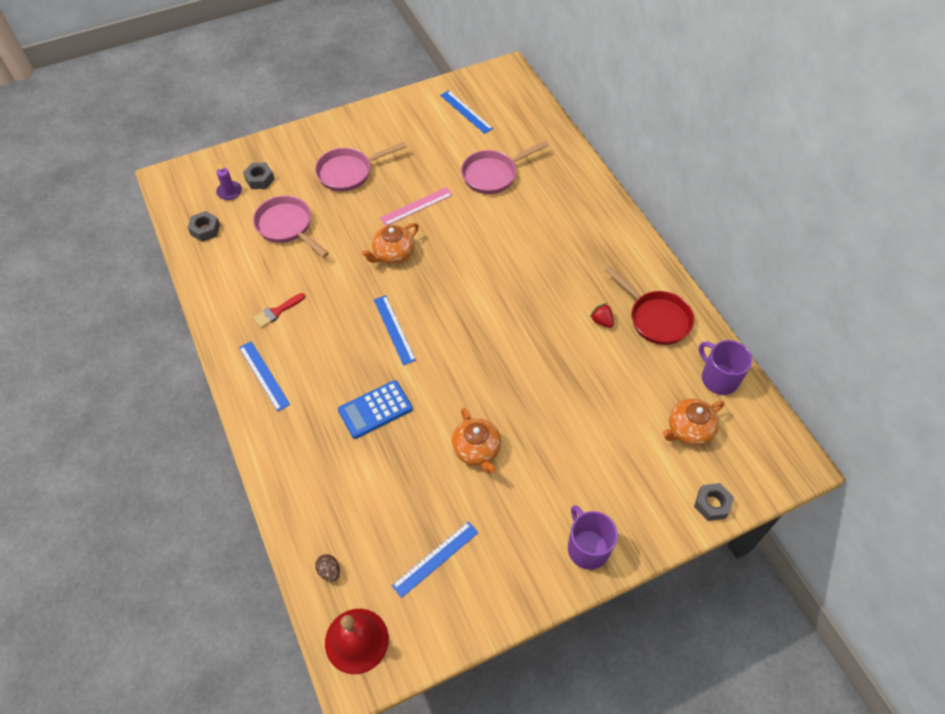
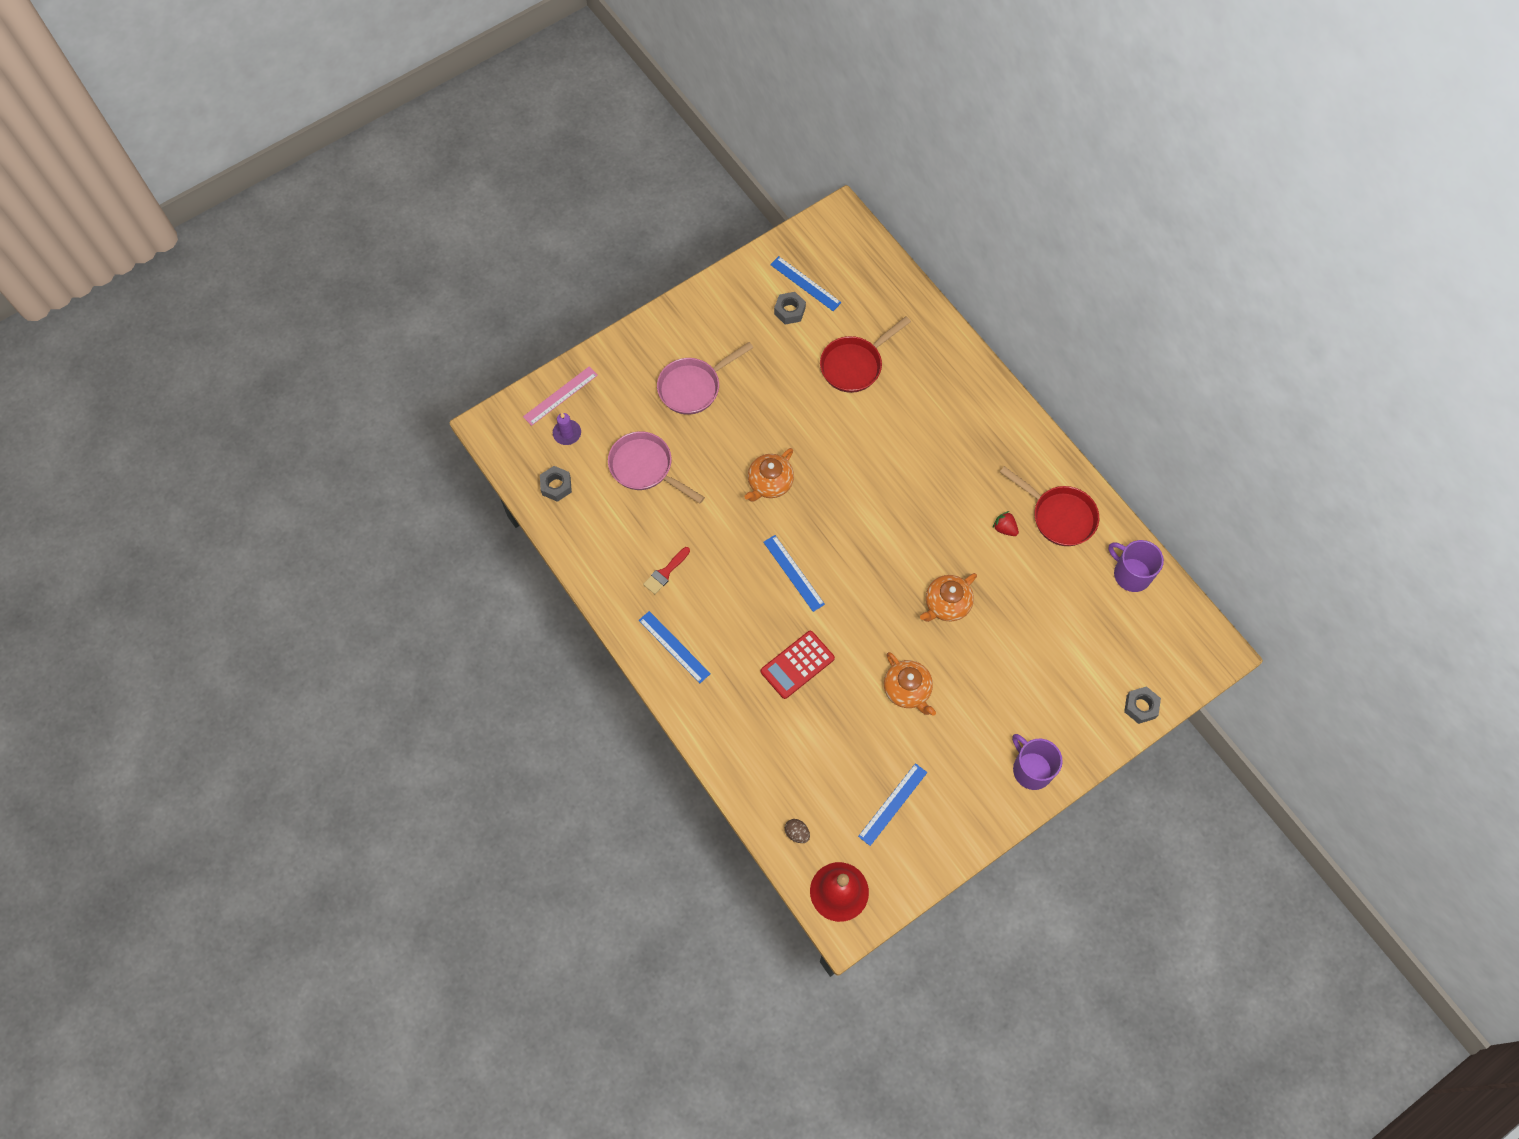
camera: 10 degrees left, 10 degrees up
(260, 179) = (596, 412): grey nut -> grey nut (789, 311)
(375, 410) = (797, 665): blue calculator -> red calculator
(416, 206) = (780, 419): pink ruler -> pink ruler (560, 396)
(493, 174) = (855, 365): pink pan -> red pan
(689, 429) = (1109, 634): orange teapot -> orange teapot (946, 604)

